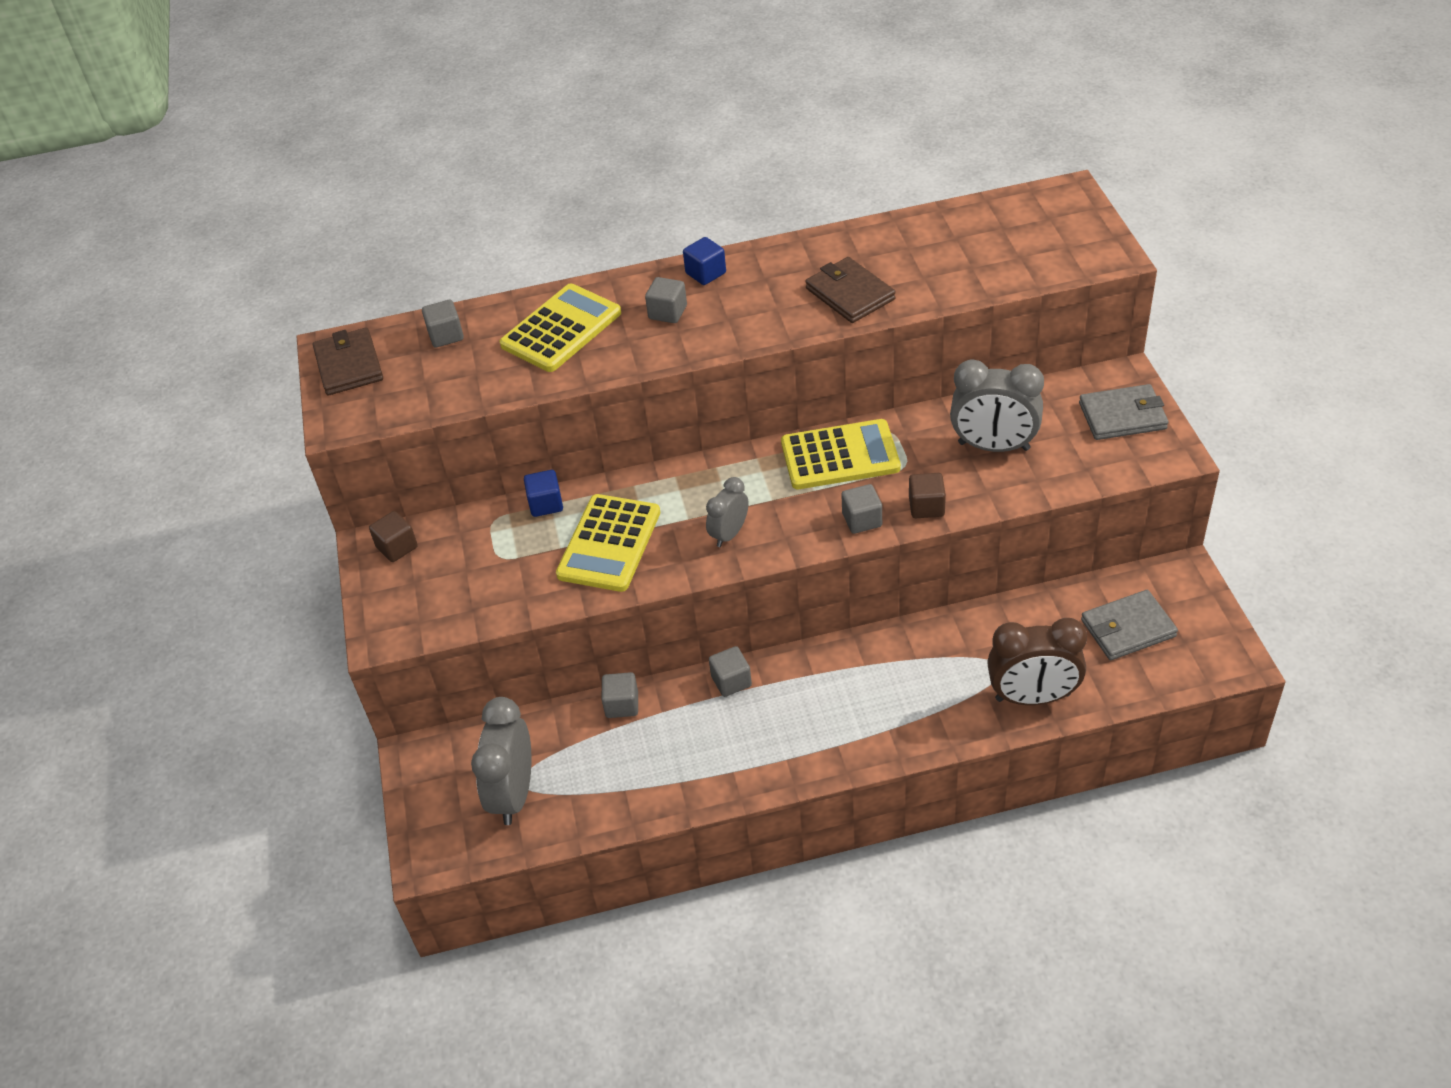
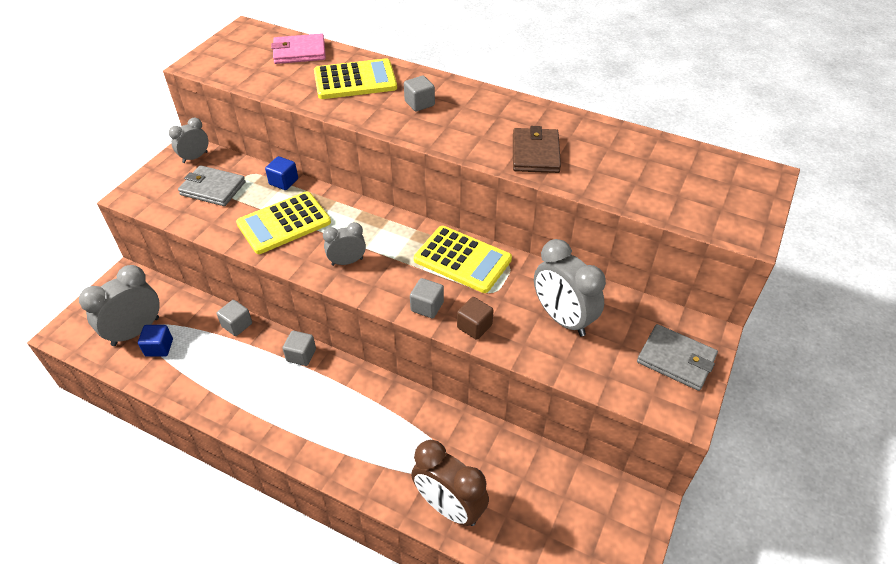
camera: 35 degrees right, 0 degrees up
(349, 365) = (239, 41): brown wallet -> none
(397, 547) = (195, 157): brown cube -> grey clock
(446, 335) = (299, 52): grey cube -> pink wallet
(705, 273) = (468, 95): blue cube -> blue cube (159, 347)
(1127, 628) = (563, 512): grey wallet -> grey wallet (213, 188)

